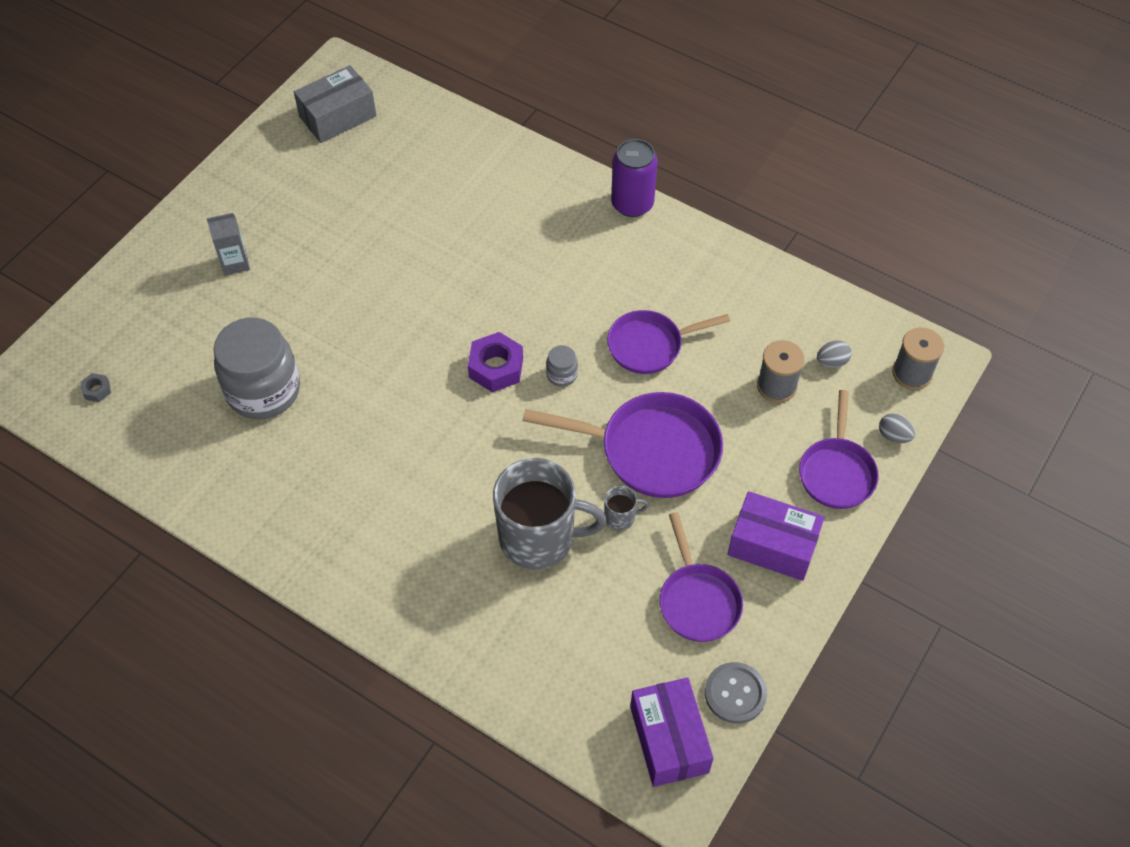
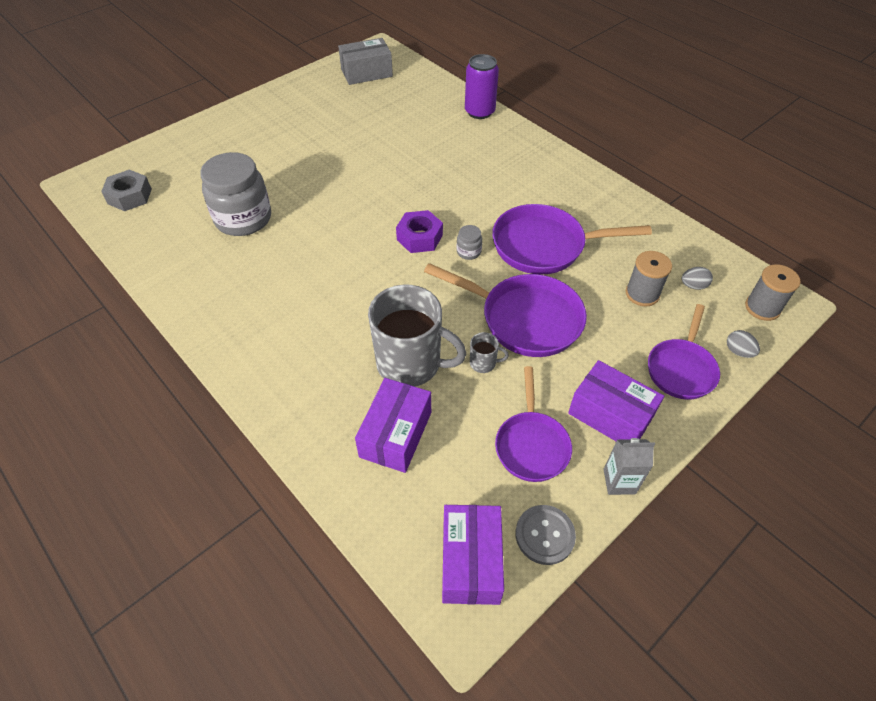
camera: 15 degrees right, 5 degrees down
(97, 390) = (129, 196): grey nut -> grey nut, size x2.02
(235, 263) = (260, 140): grey carton -> grey carton (619, 481)
(550, 625) = (395, 434): none -> purple box
(632, 204) = (557, 154): purple can -> purple can (479, 112)
(650, 345) = (544, 246): purple pan -> purple pan, size x1.52

